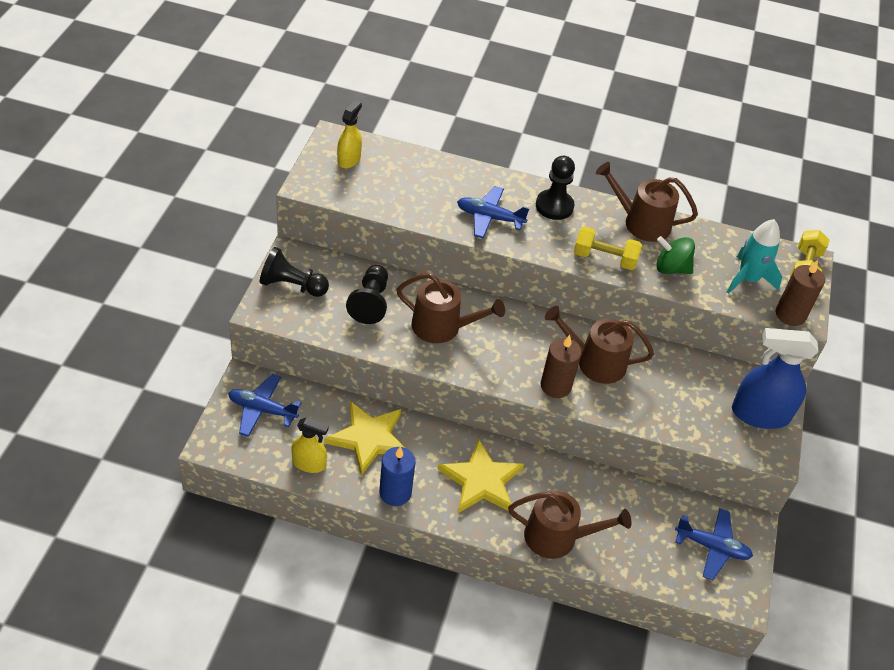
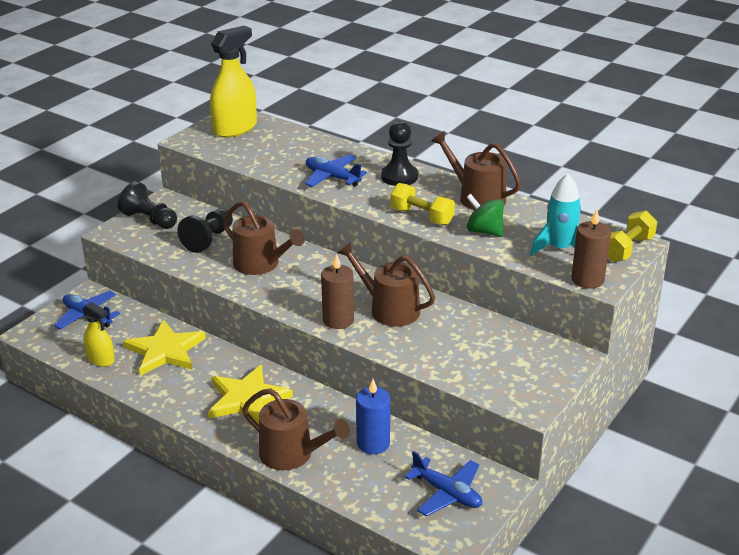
camera: 25 degrees right, 15 degrees down
(349, 159) = (235, 128): yellow spray bottle -> yellow spray bottle, size x1.77
(395, 493) = (162, 393): blue candle -> blue candle (373, 443)
(760, 414) = (536, 373): blue spray bottle -> none

